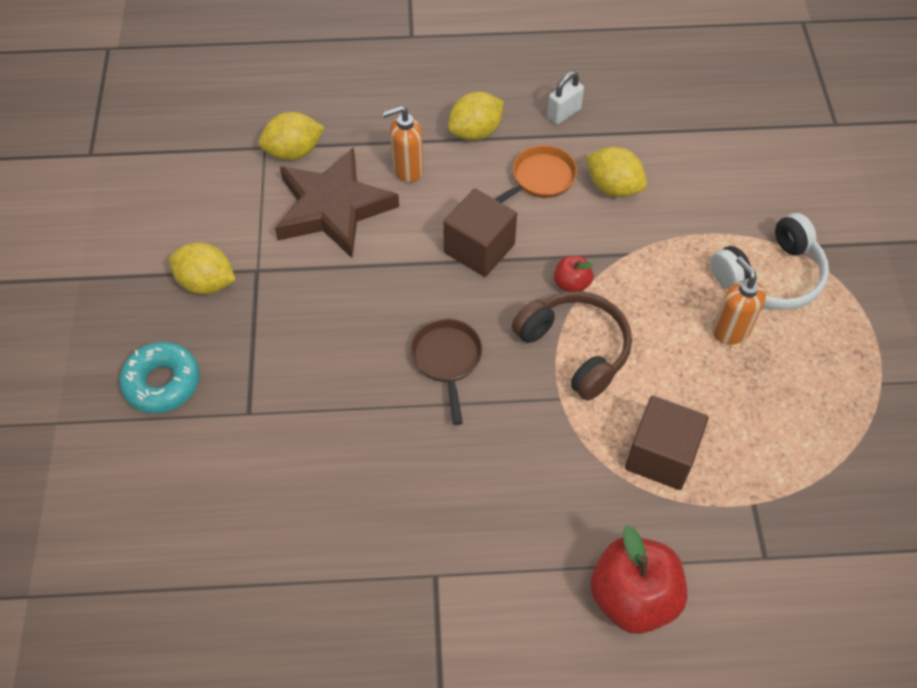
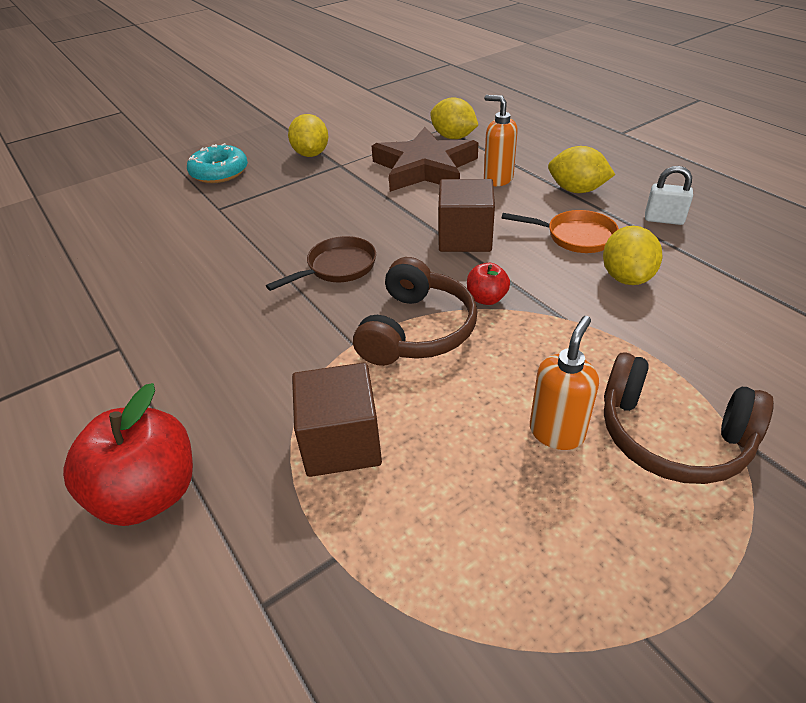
camera: 60 degrees right, 15 degrees down
(770, 276) = (672, 436): white headphones -> brown headphones

